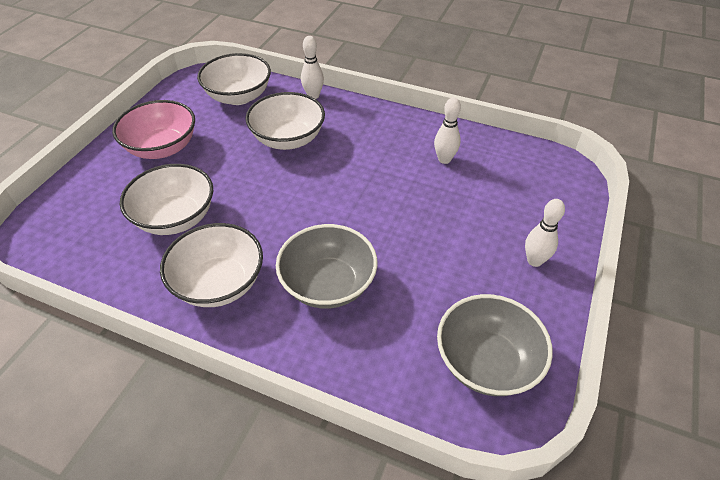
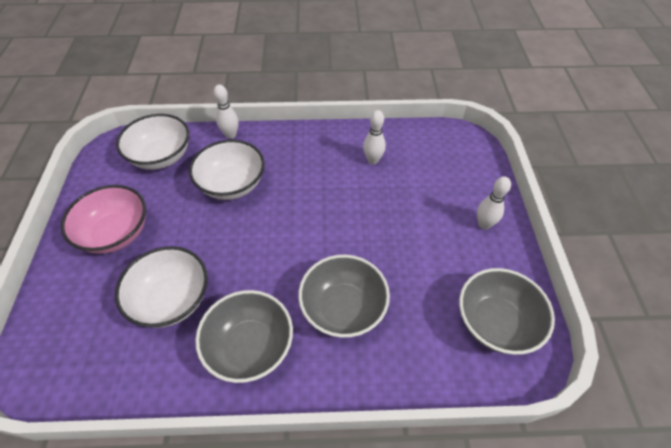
camera: 25 degrees left, 5 degrees up
(219, 283) = (250, 346): white bowl -> grey bowl

